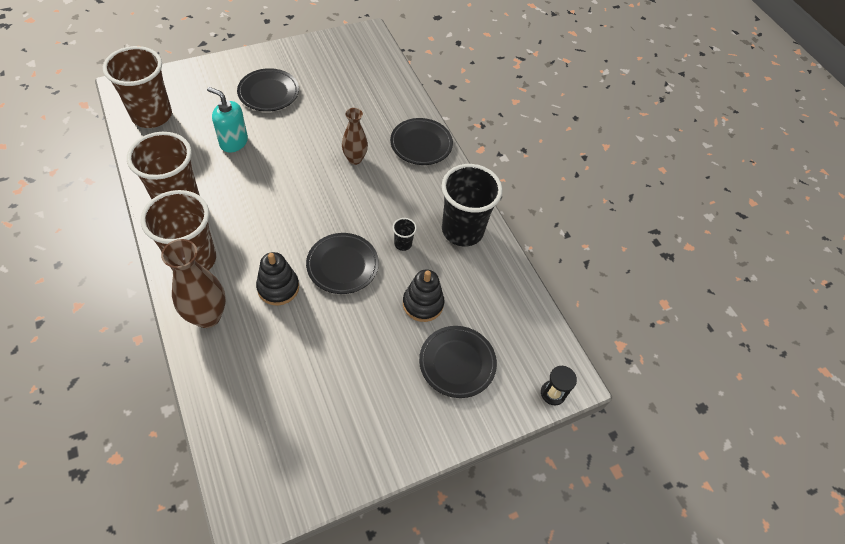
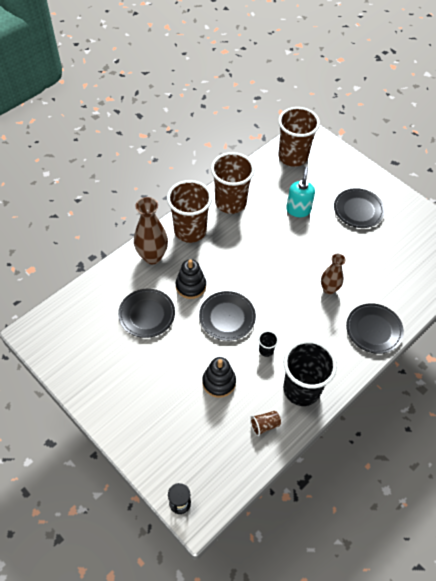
camera: 75 degrees right, 0 degrees up
(457, 363) = (178, 422): black plate -> black plate (147, 314)
(490, 279) = (264, 425): none -> brown cup

